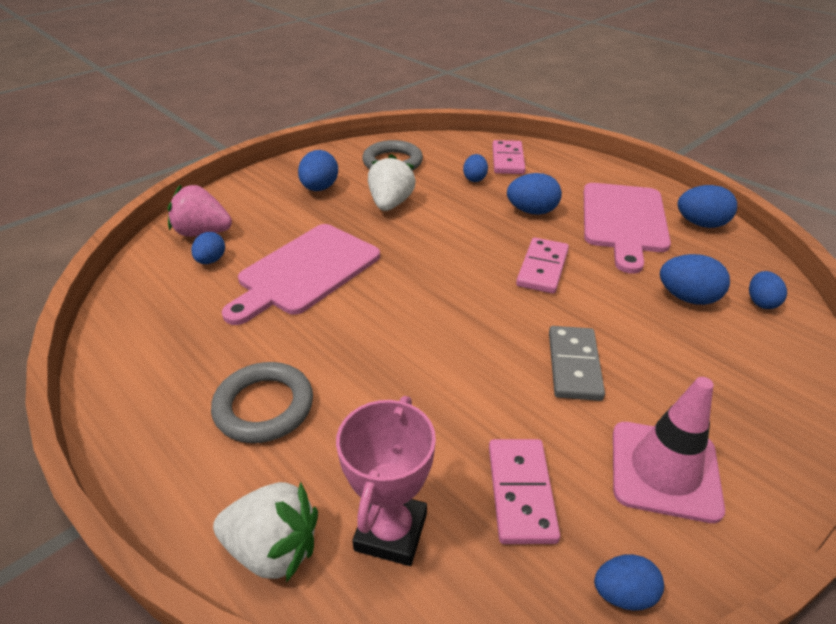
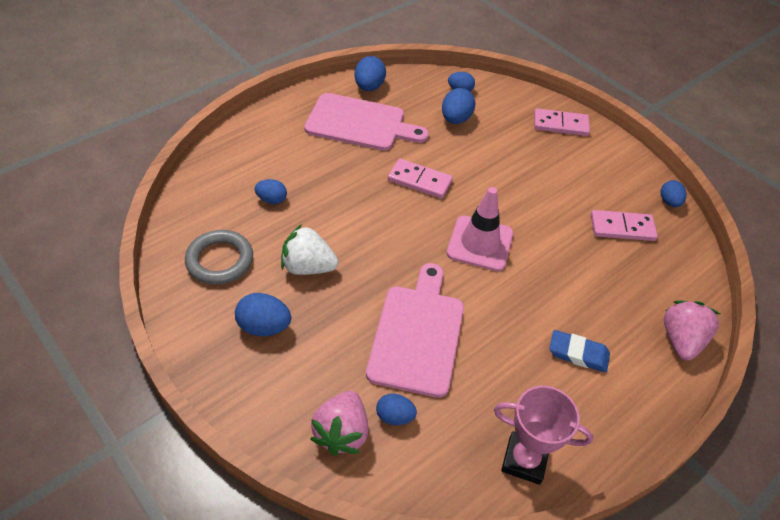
camera: 90 degrees left, 10 degrees up
(264, 406) = (578, 354): grey ring -> blue eraser
(273, 549) = (681, 340): white strawberry -> pink strawberry
(305, 271) = (417, 334): pink cutting board -> pink cutting board turned 120 degrees counterclockwise
(391, 532) = (658, 286): pink trophy -> pink trophy (524, 460)
(508, 160) = (240, 171): pink domino -> pink domino (560, 124)
(532, 211) = (337, 171): blue egg -> none
(574, 365) = (523, 186): grey domino -> none
(664, 470) = (597, 169): pink traffic cone -> pink traffic cone (480, 243)

